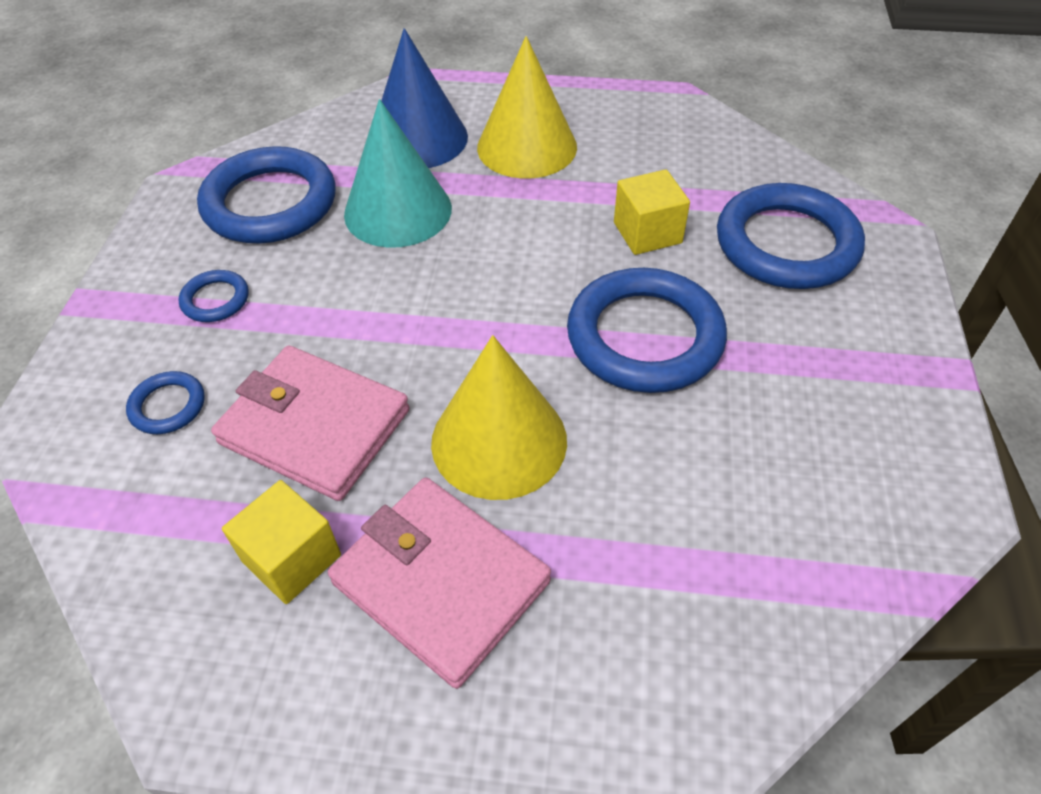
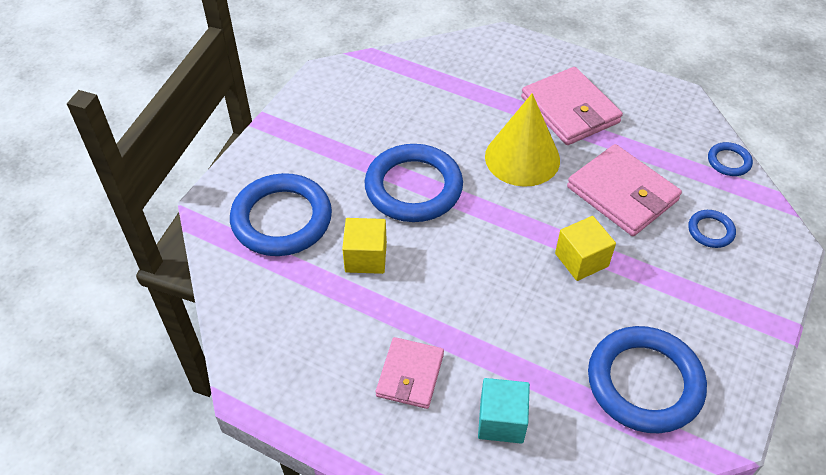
camera: 160 degrees left, 0 degrees up
(215, 300) = (686, 299): blue ring -> blue ring (729, 161)
(292, 558) = (638, 137): yellow cube -> yellow cube (581, 260)
(398, 211) = (540, 338): turquoise cone -> none
(418, 138) = (501, 420): blue cone -> turquoise cube
(527, 147) = (410, 375): yellow cone -> pink wallet

